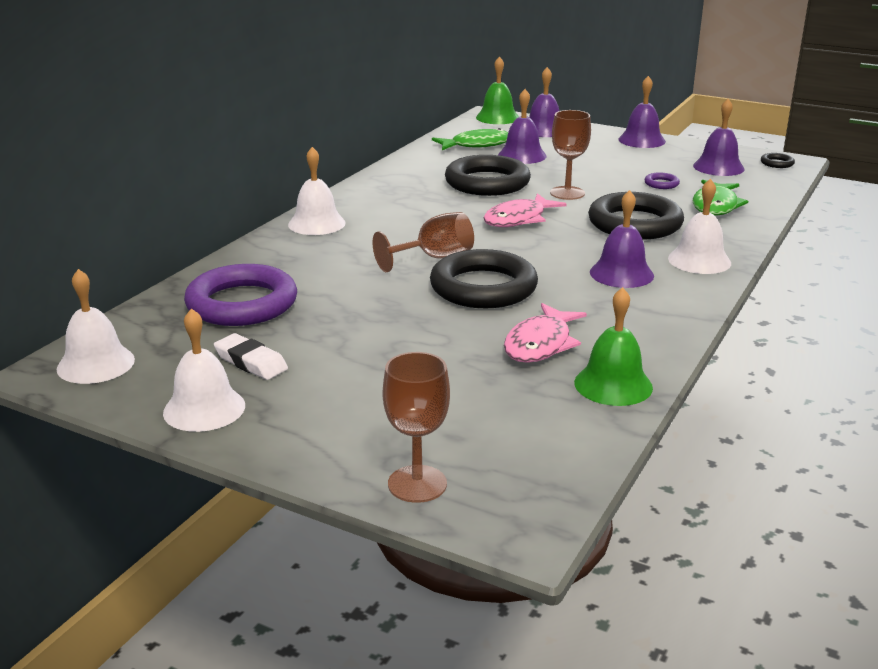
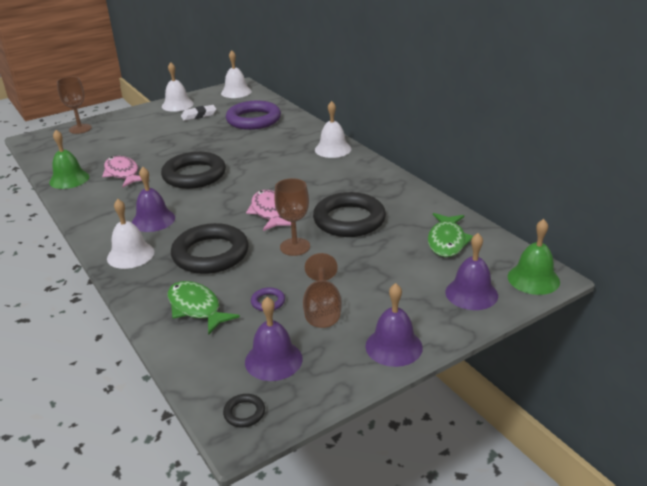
camera: 120 degrees right, 5 degrees up
(434, 258) = (245, 171): brown goblet -> brown goblet (322, 310)
(522, 155) = (400, 255): purple bell -> none

